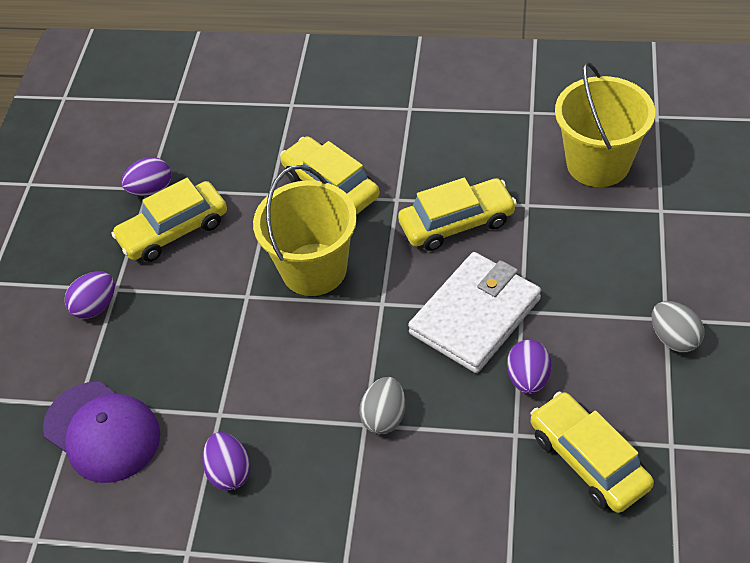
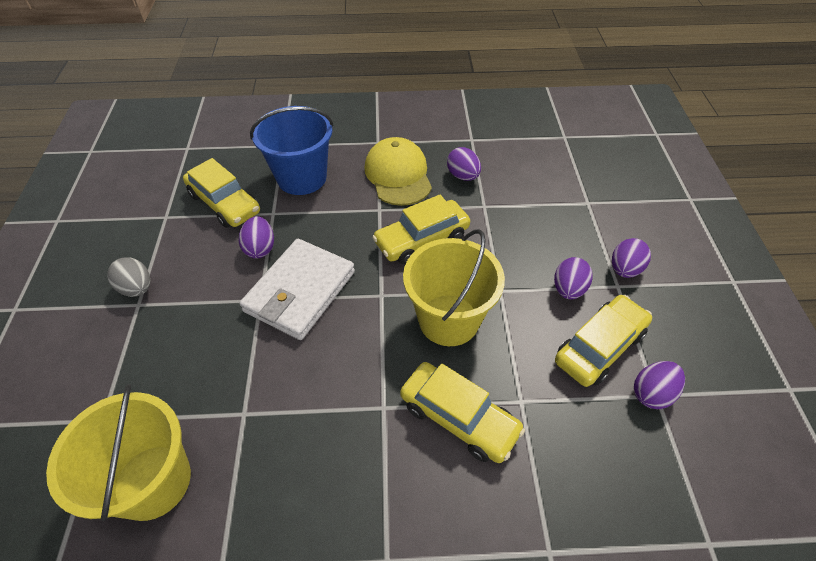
camera: 165 degrees right, 0 degrees up
(102, 432) = (560, 188): purple cap -> none
(171, 290) = (568, 289): none -> purple egg
(325, 485) = (398, 175): none -> yellow cap
(384, 417) = (366, 214): grey egg -> none
(457, 223) = (318, 383): yellow car -> yellow car (421, 239)
(474, 497) = (302, 178): none -> blue bucket

